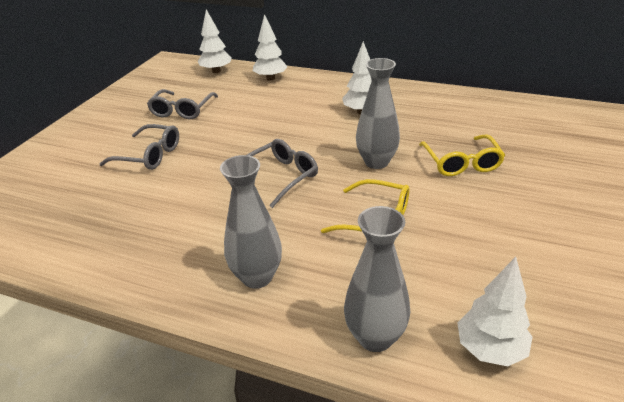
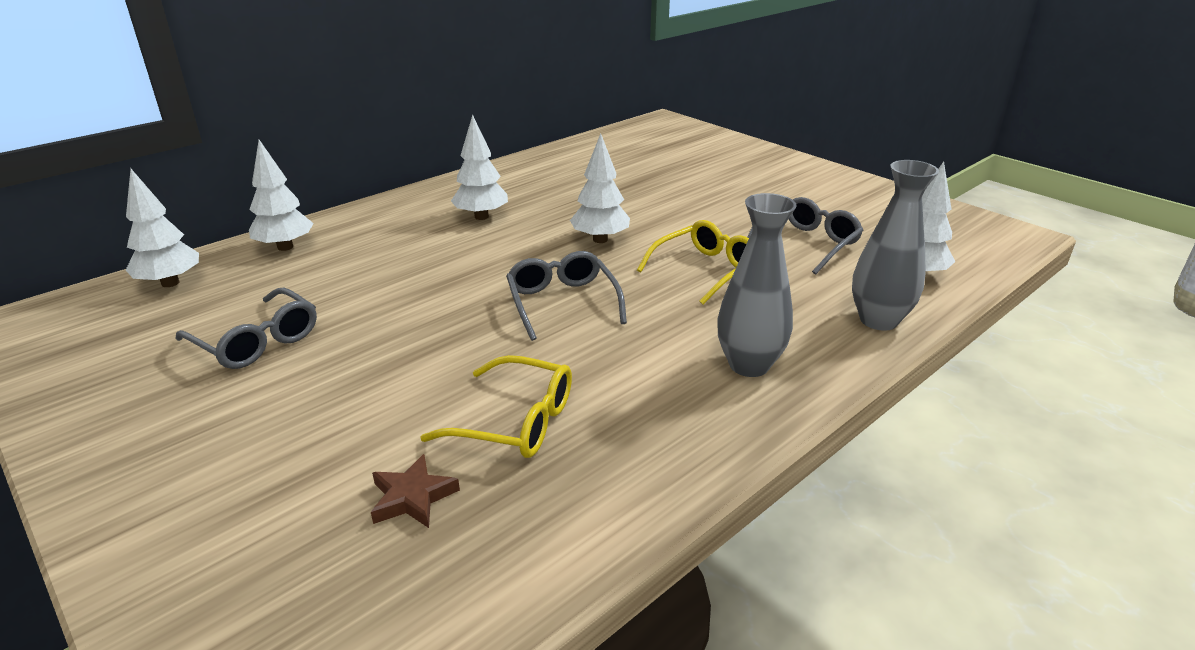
camera: 65 degrees left, 5 degrees down
(82, 198) = (412, 497): none -> brown star
(149, 155) = (362, 400): grey glasses -> grey glasses (806, 244)
(376, 162) = (600, 239): grey vase -> white tree
(461, 162) = (650, 202): yellow glasses -> yellow glasses (515, 421)

